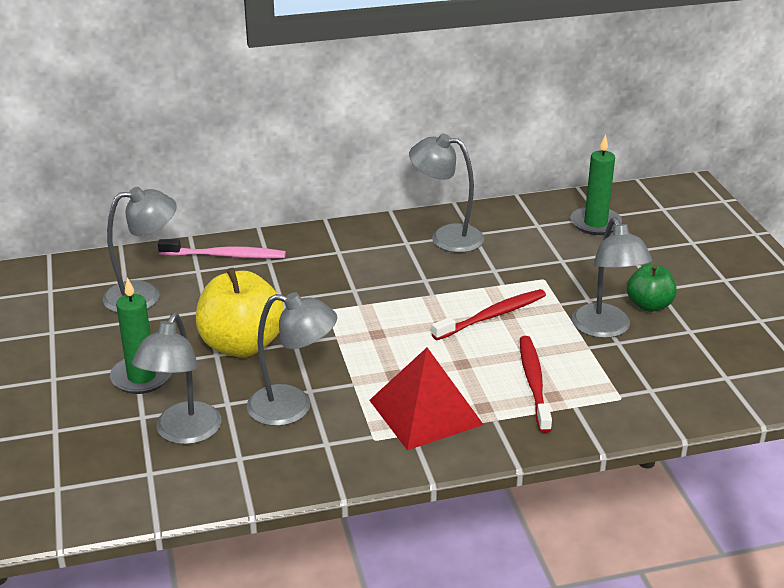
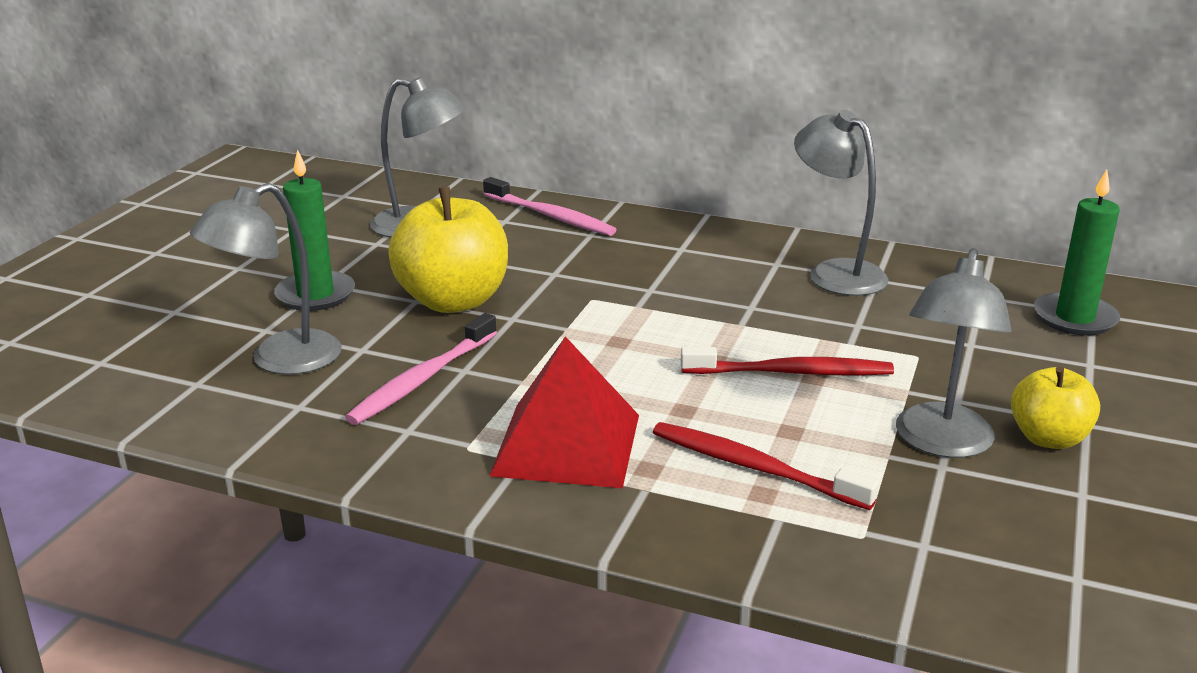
camera: 35 degrees right, 5 degrees down
(293, 408) = (422, 380): grey lamp -> pink toothbrush
(534, 382) = (754, 467): red toothbrush -> red toothbrush turned 90 degrees counterclockwise
(649, 305) = (1048, 438): green apple -> yellow apple

